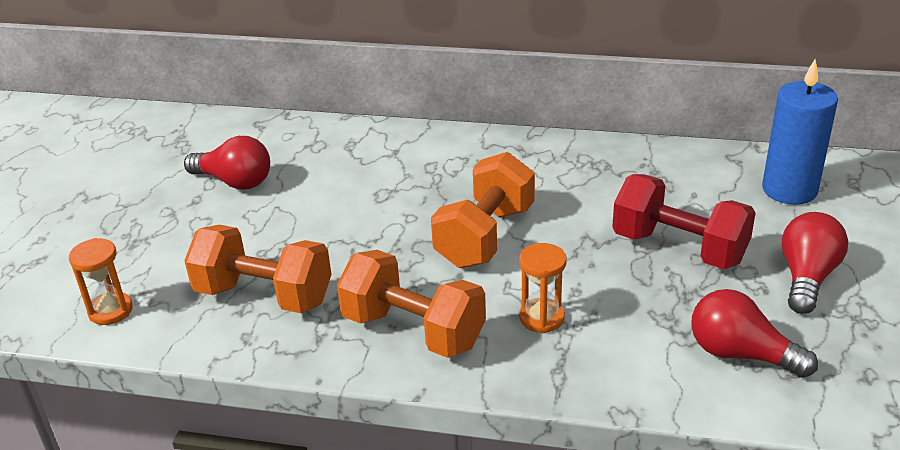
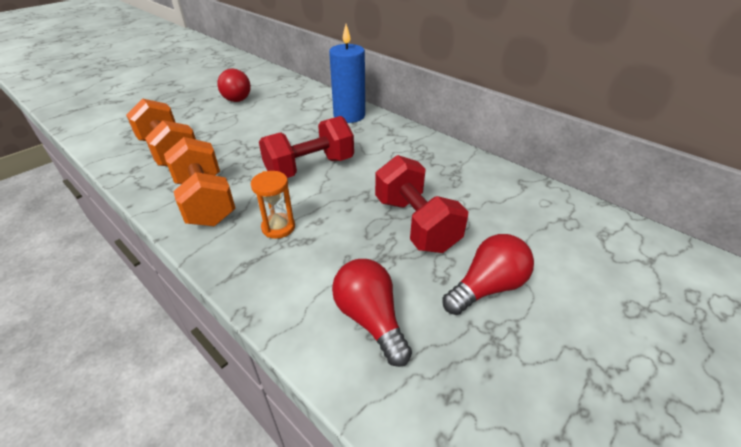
camera: 30 degrees right, 5 degrees up
(110, 311) = (106, 132): orange hourglass -> none
(485, 236) = (310, 168): orange dumbbell -> red dumbbell
(789, 190) = (542, 219): blue candle -> blue candle (349, 116)

